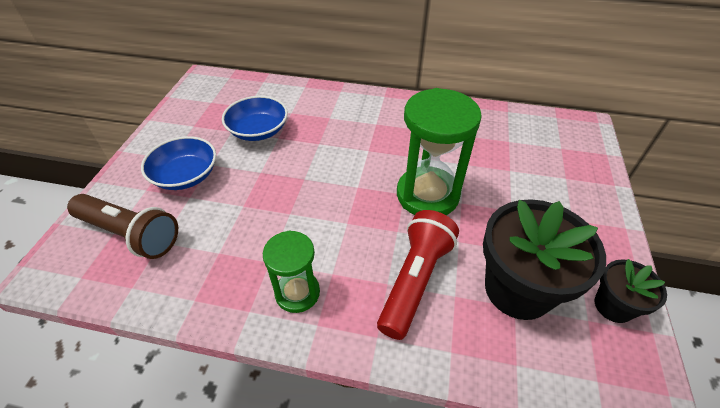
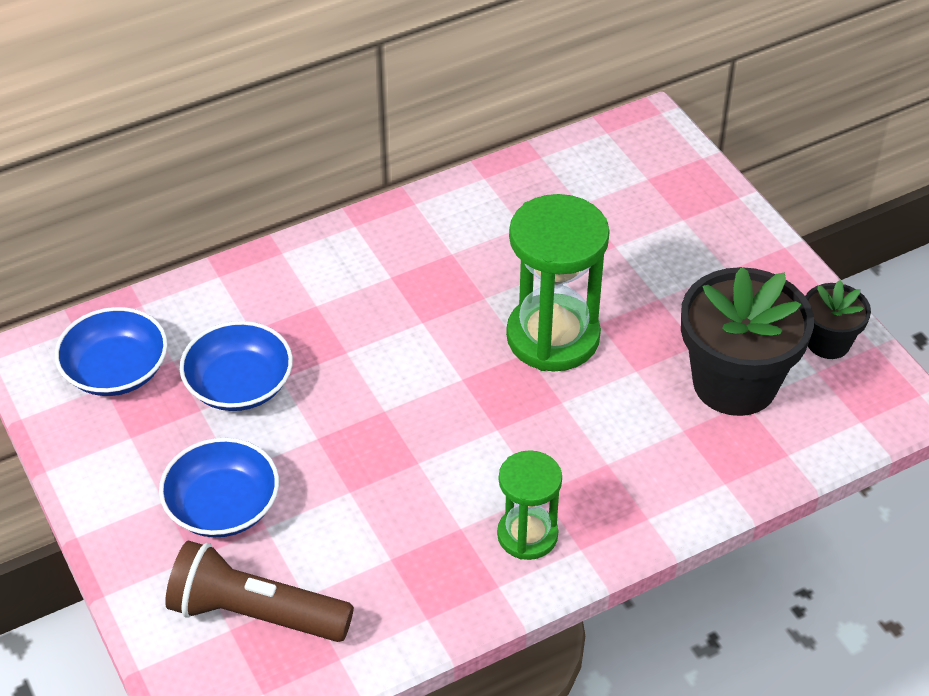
camera: 40 degrees left, 0 degrees up
(131, 234) = (254, 614): brown flashlight -> brown flashlight turned 150 degrees counterclockwise
(222, 99) = (116, 371): none -> blue bowl
(414, 280) = (630, 441): red flashlight -> none

